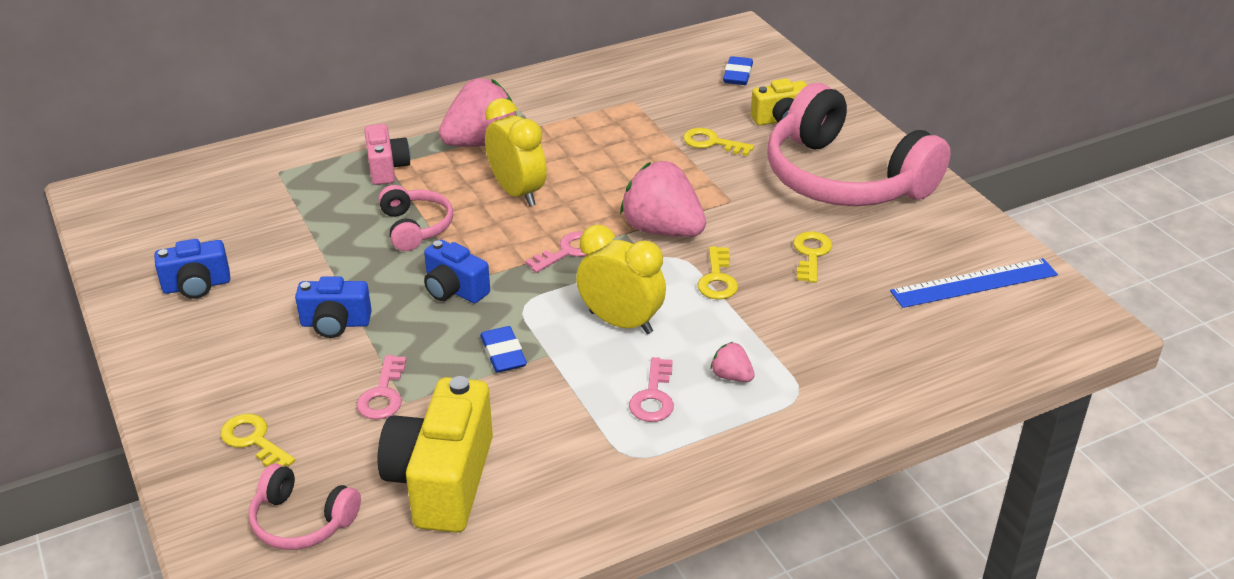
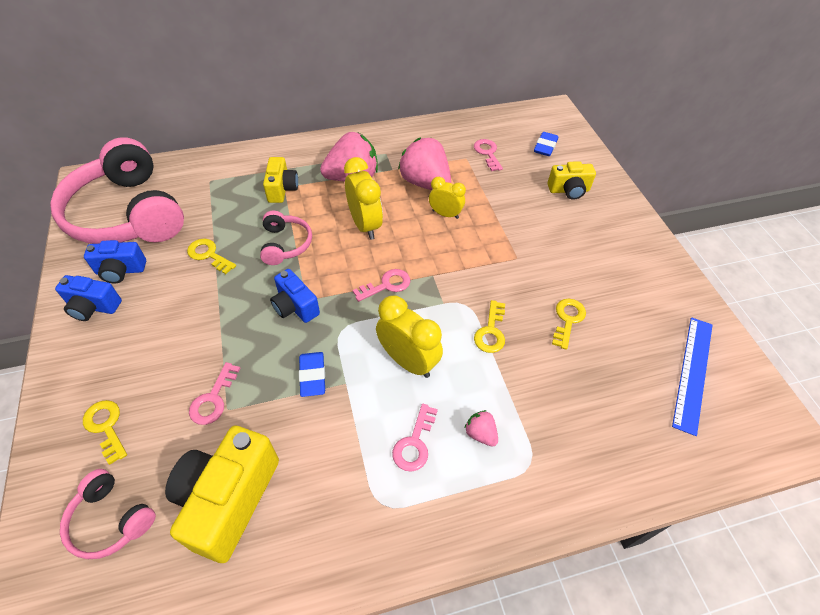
camera: 10 degrees right, 15 degrees up
(335, 324) = (202, 323): blue camera -> blue camera (93, 307)
(387, 168) = (282, 189): pink camera -> yellow camera
(623, 167) = (445, 214): none -> yellow clock
(661, 92) = (487, 153): none -> pink key
(662, 230) = (460, 276): pink strawberry -> pink strawberry (425, 183)
(712, 143) = (514, 203): yellow key -> yellow key (209, 255)
(844, 178) = (606, 251): pink headphones -> pink headphones (128, 214)
(974, 283) = (693, 373): blue ruler -> blue ruler turned 60 degrees counterclockwise

